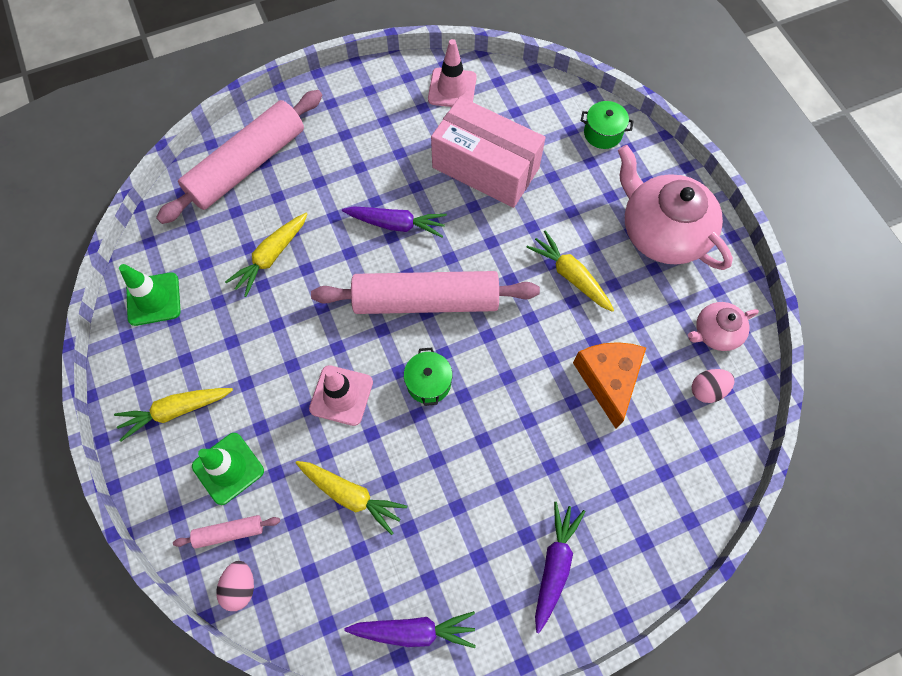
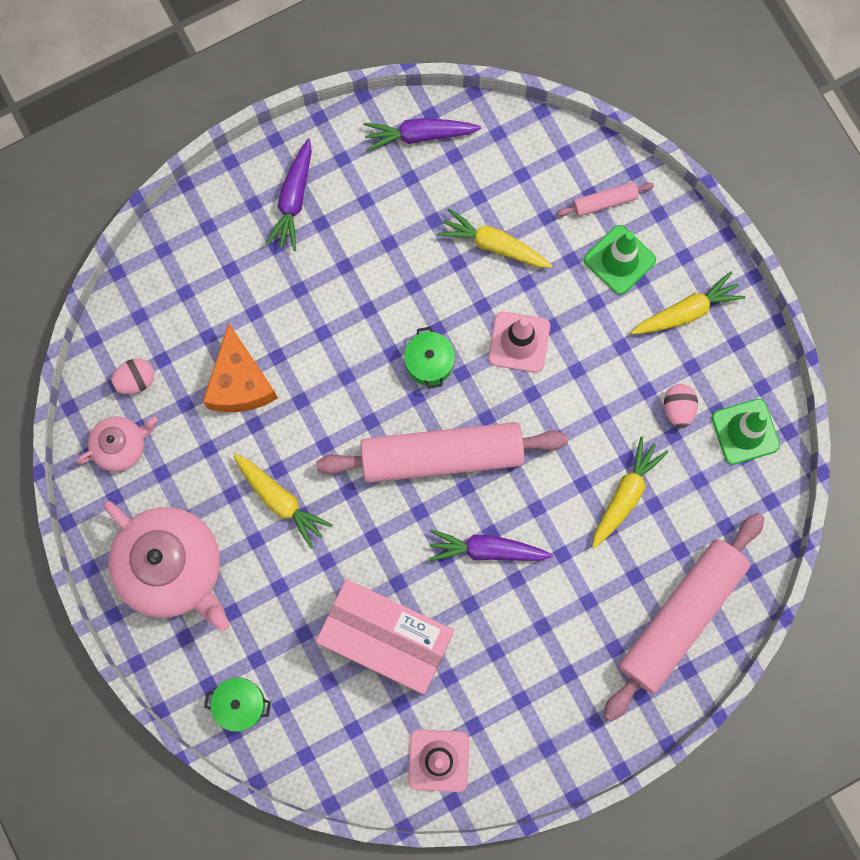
camera: 175 degrees right, 10 degrees up
(240, 586) = (583, 157): pink egg -> pink egg (678, 409)

